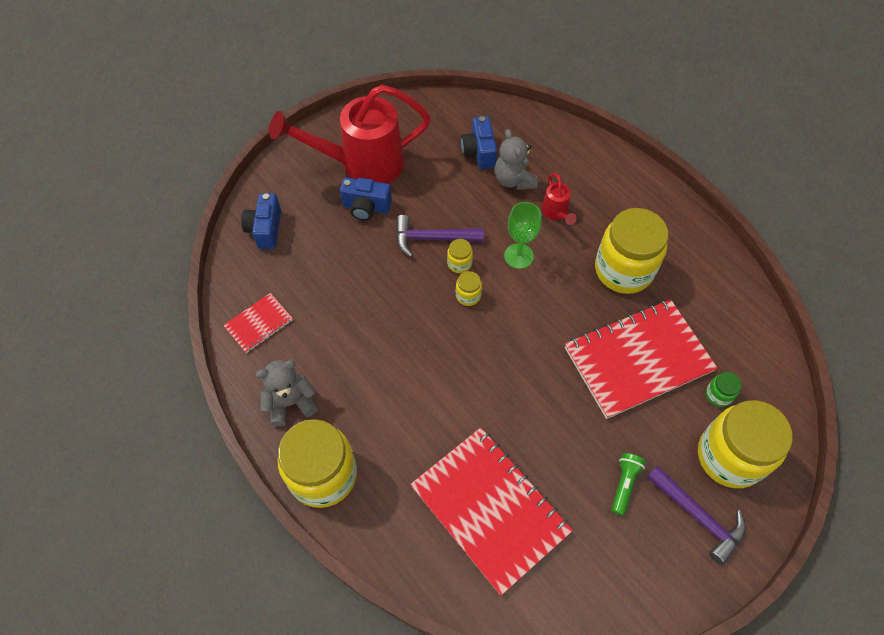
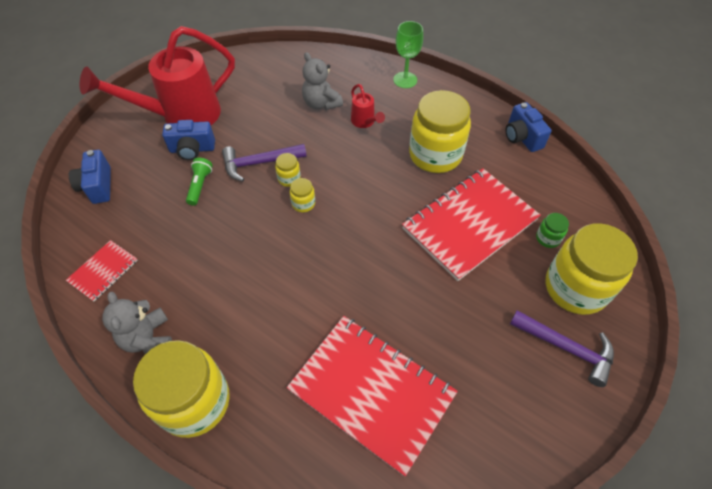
camera: 15 degrees left, 5 degrees down
(290, 402) = (148, 338): grey teddy bear -> grey teddy bear turned 75 degrees counterclockwise
(479, 152) = (286, 88): blue camera -> blue camera (522, 137)
(518, 256) = (341, 162): green goblet -> green goblet (405, 80)
(624, 484) = (491, 336): green flashlight -> green flashlight (200, 186)

